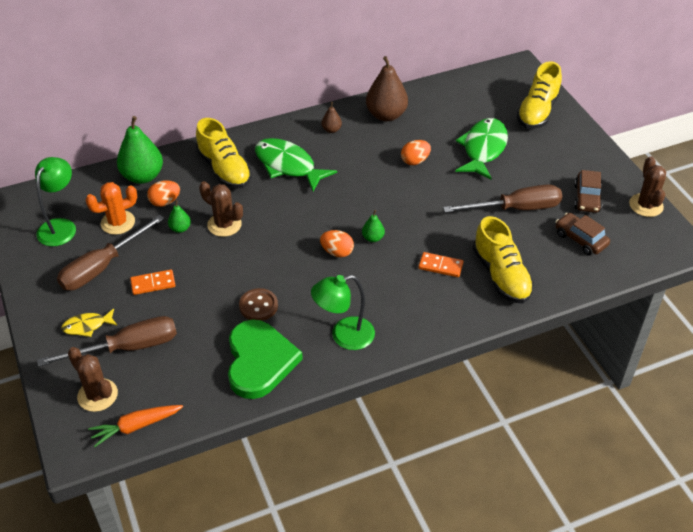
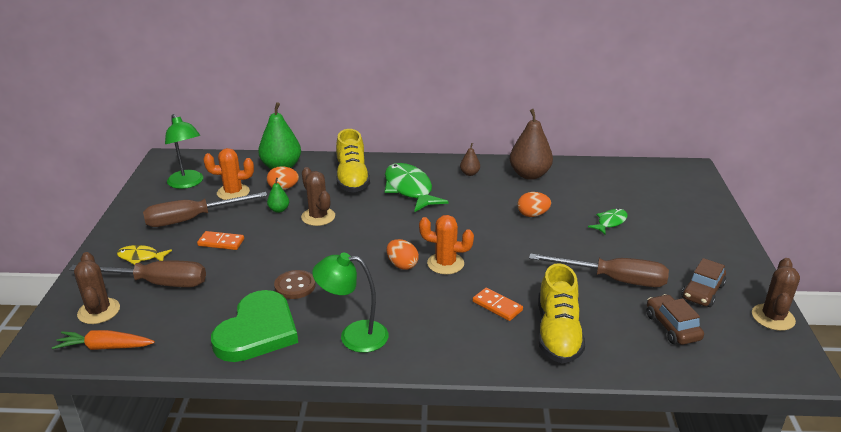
camera: 25 degrees right, 15 degrees down
(61, 226) = (188, 183): green lamp -> green lamp turned 105 degrees clockwise
(373, 238) = (445, 263): green pear -> orange cactus
(483, 149) = (610, 222): green fish -> green fish, size x0.52
(537, 111) = (689, 206): yellow shoe -> none

